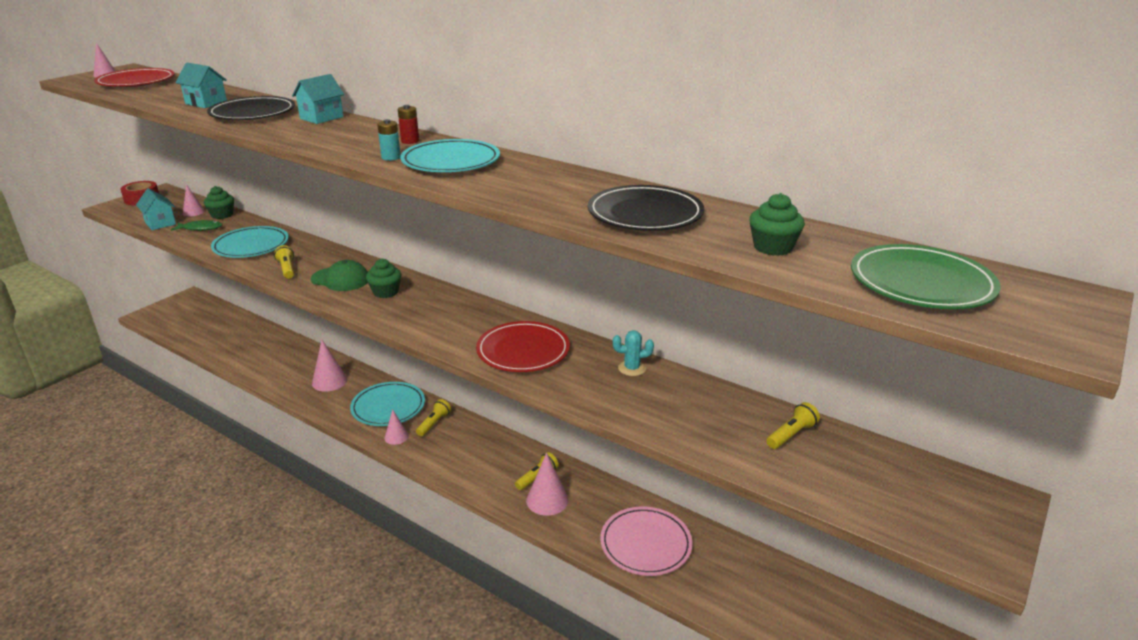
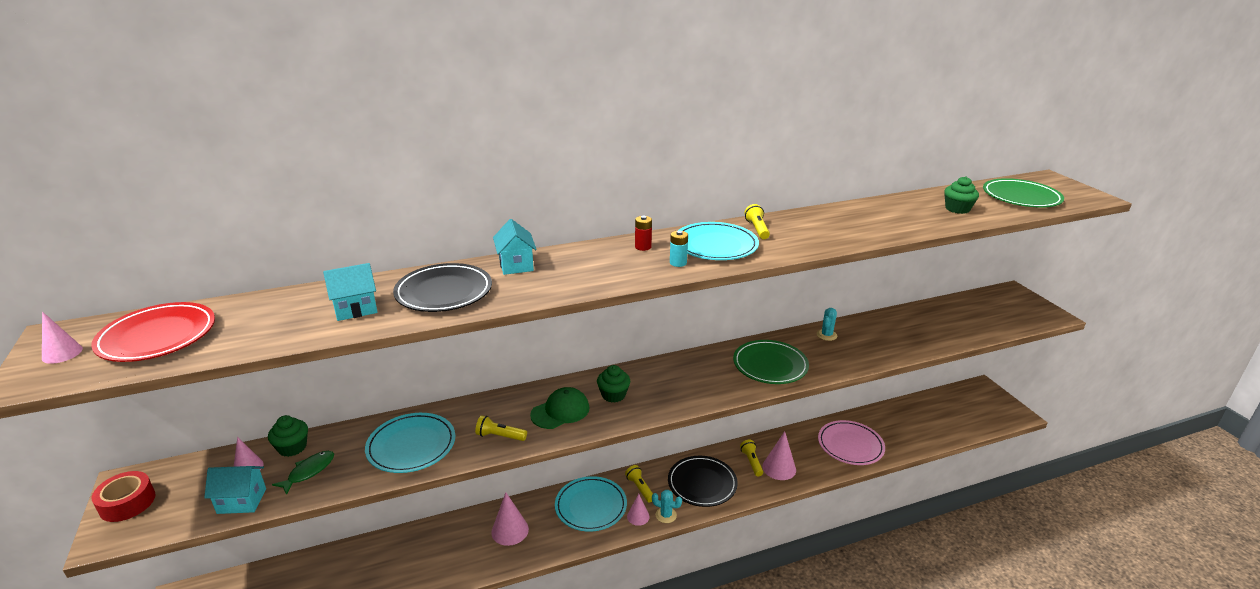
camera: 55 degrees left, 0 degrees up
(411, 451) = (666, 515): none -> turquoise cactus
(523, 351) = (770, 365): red plate -> green plate
(645, 214) = (882, 221): black plate -> black plate (702, 483)
(791, 435) = (931, 317): yellow flashlight -> yellow flashlight (757, 229)

